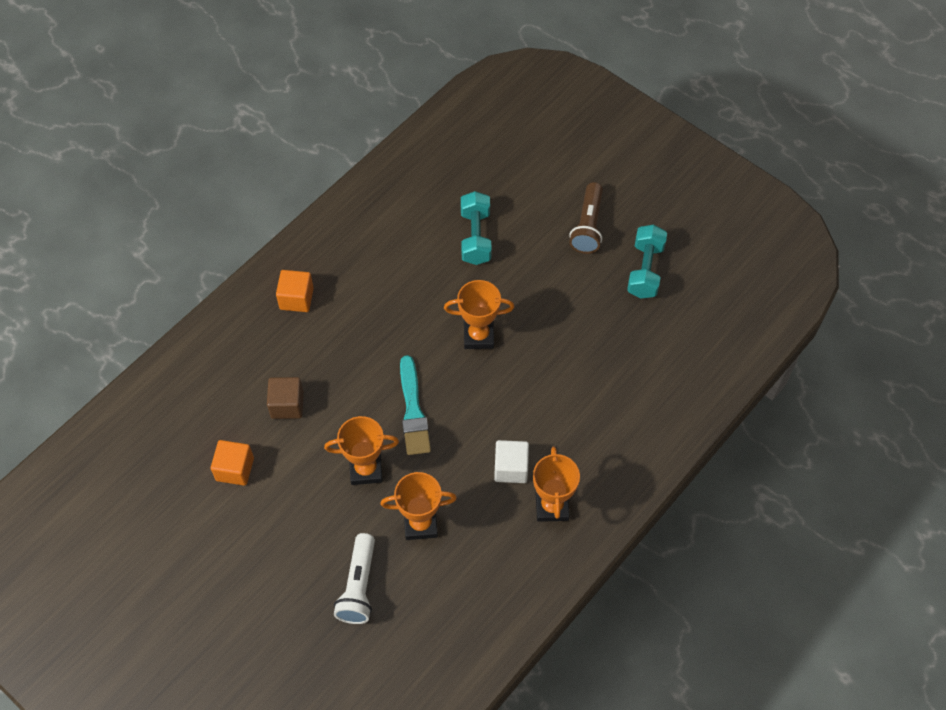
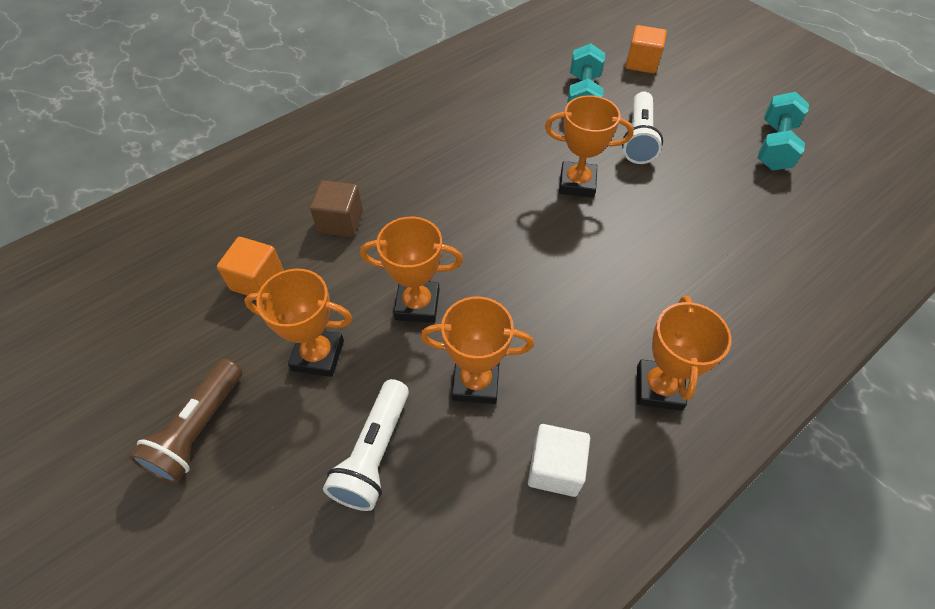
camera: 10 degrees right, 5 degrees down
(296, 299) = (380, 125): orange cube -> orange cube (641, 63)
(300, 522) = (318, 355): none -> orange trophy
(413, 410) = (488, 248): turquoise brush -> none
(511, 468) = (605, 331): white cube -> white cube (555, 468)
(528, 280) = (638, 139): none -> white flashlight
(588, 226) = (707, 101): brown flashlight -> brown flashlight (199, 430)

